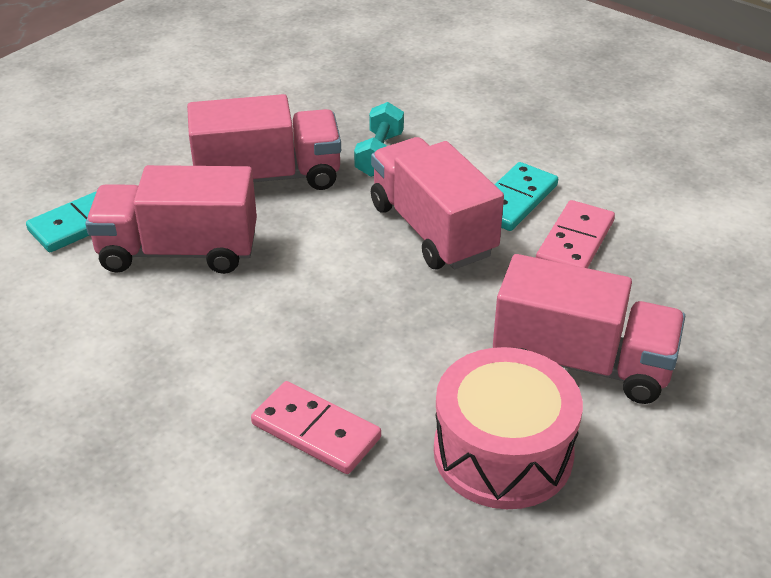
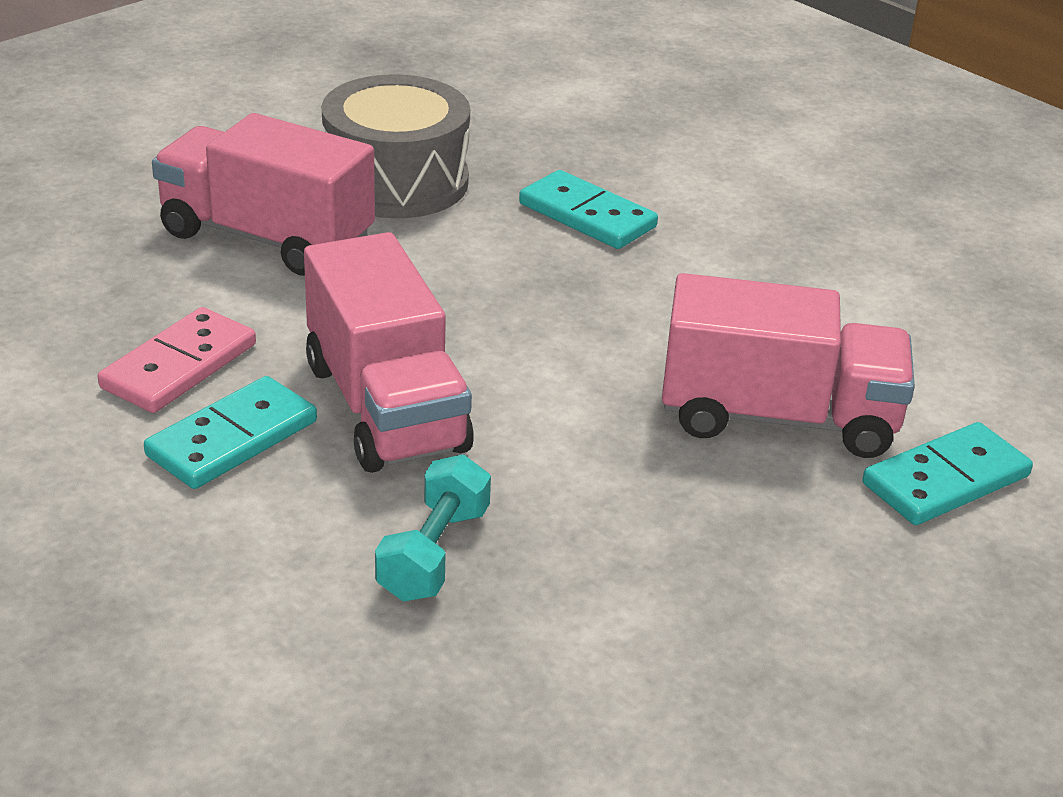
camera: 175 degrees left, 5 degrees down
(268, 177) = (645, 529): pink truck -> none
(316, 431) = (587, 216): pink domino -> turquoise domino
(503, 452) = (396, 181): pink drum -> grey drum

